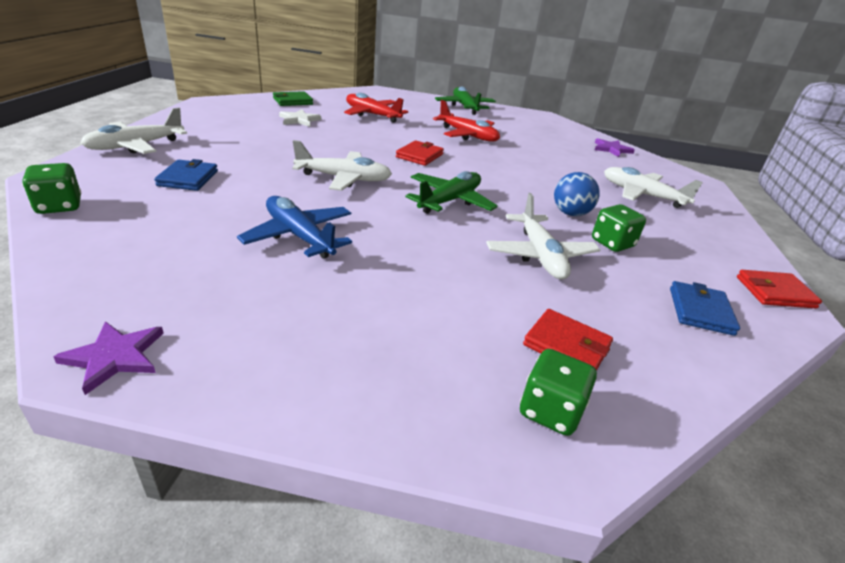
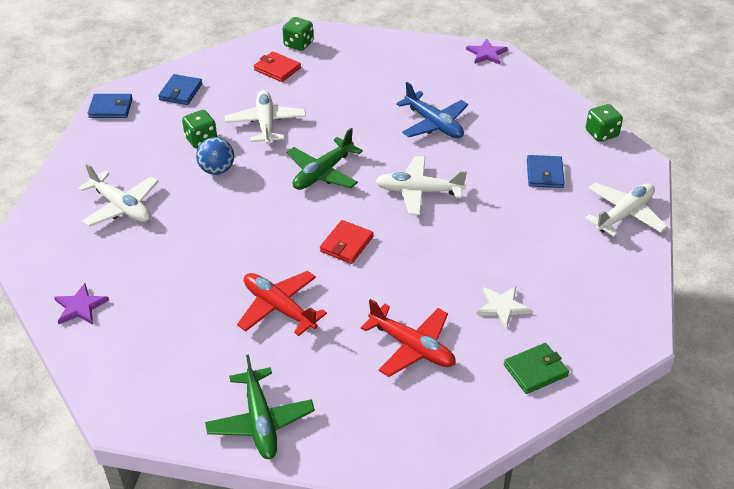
camera: 175 degrees left, 10 degrees up
(775, 292) = (111, 108): red wallet -> blue wallet

